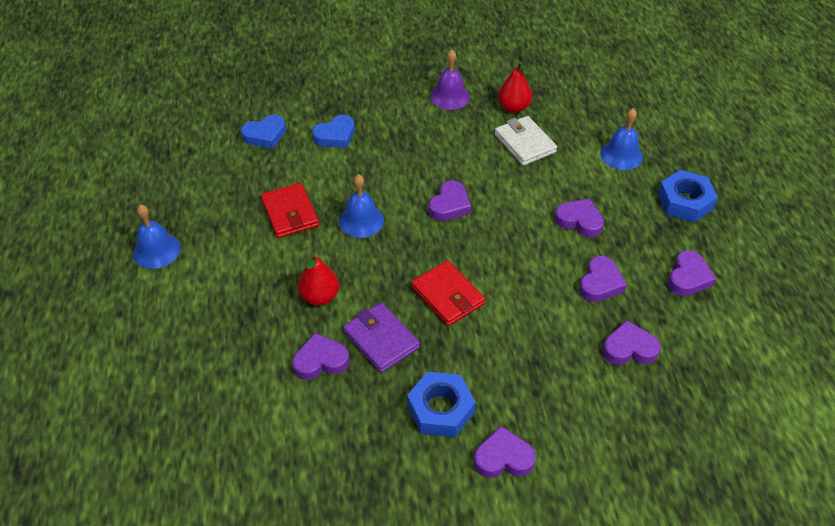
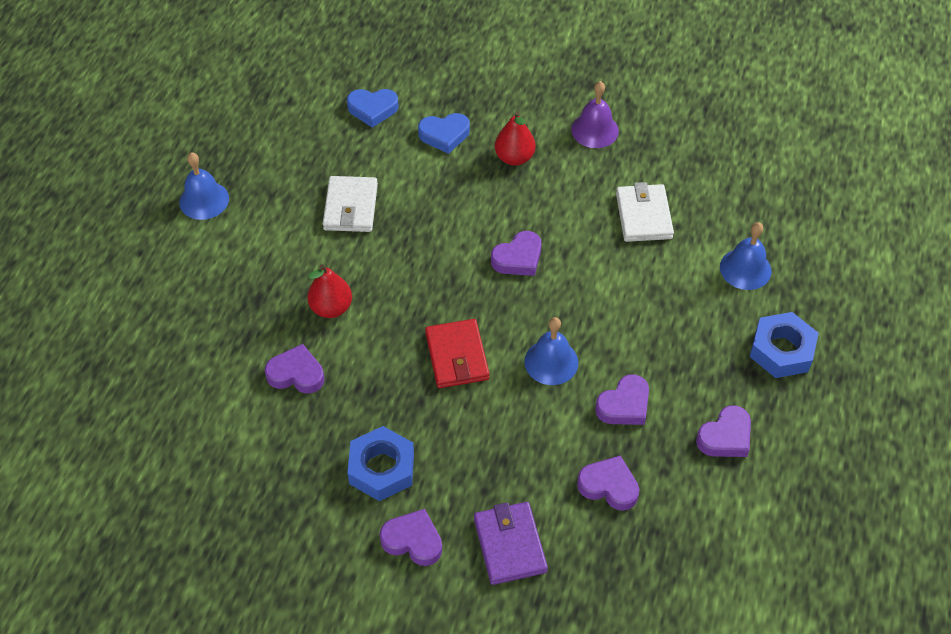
camera: 25 degrees right, 5 degrees up
(290, 213) = (350, 207): red wallet -> white wallet
(361, 220) = (417, 241): blue bell -> blue bell (551, 362)
(381, 340) = (365, 376): purple wallet -> purple wallet (510, 545)
(513, 107) = (658, 168): red pear -> red pear (514, 157)
(579, 221) = (646, 328): purple heart -> none

